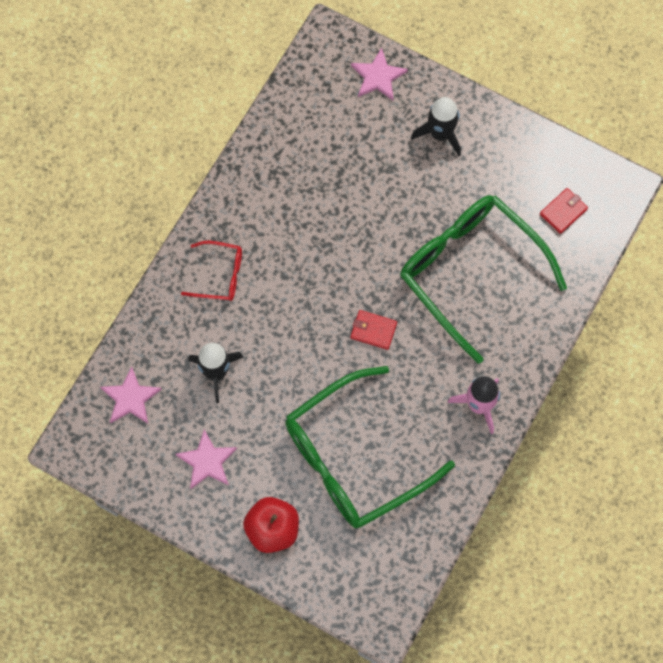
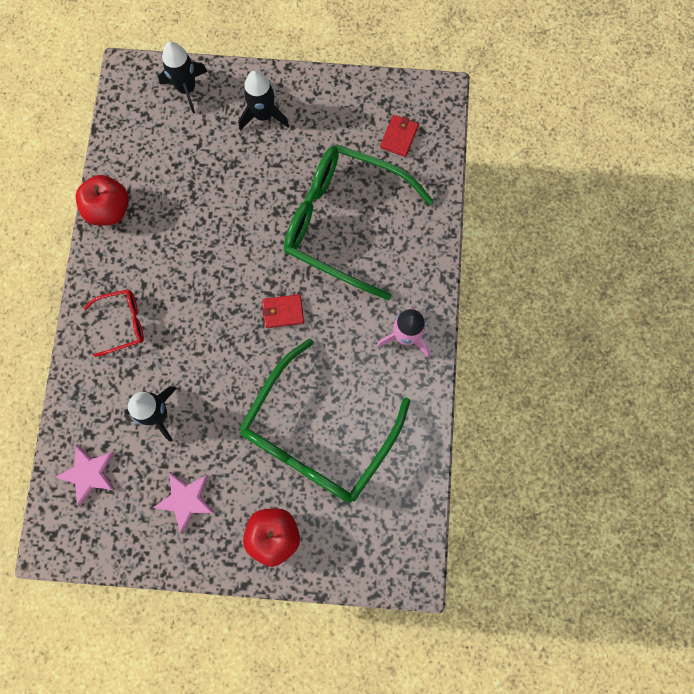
camera: 25 degrees left, 5 degrees up
(253, 163) = (109, 210): none -> red apple
(378, 77) = (187, 89): pink star -> black rocket

